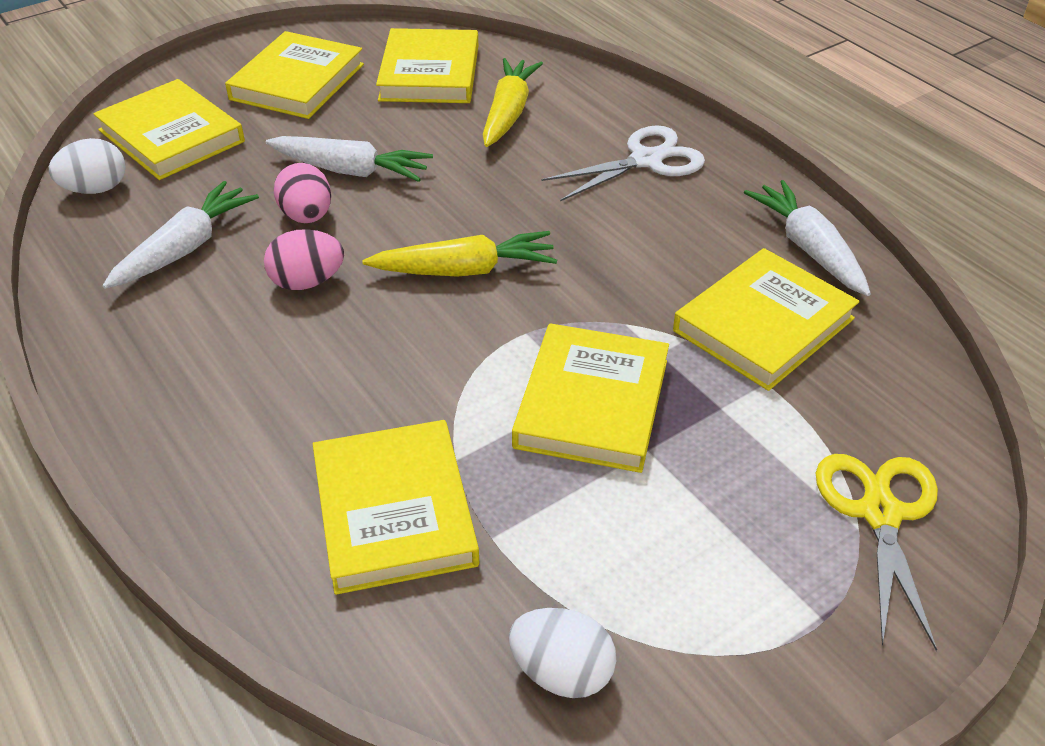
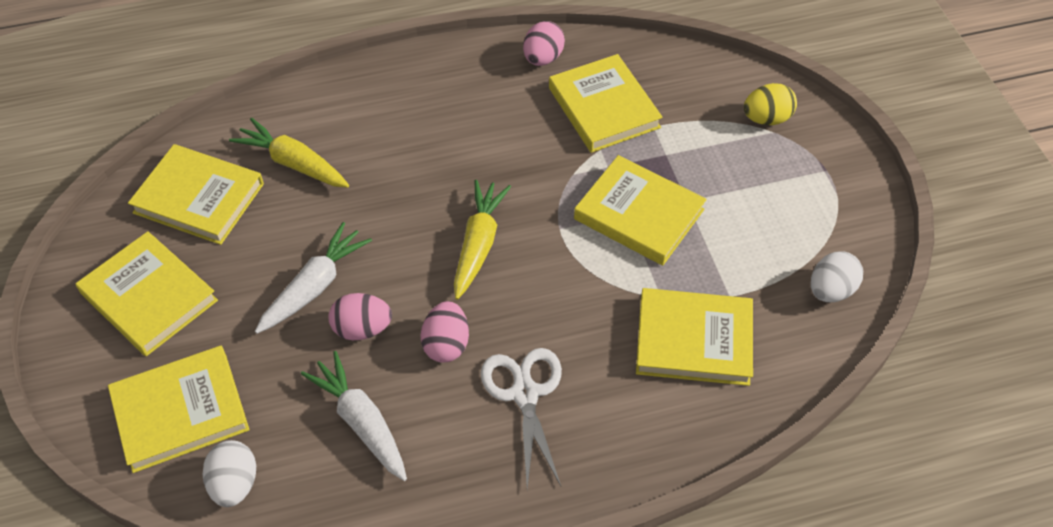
camera: 70 degrees left, 10 degrees up
(646, 160) = (404, 103): white scissors -> white scissors (525, 394)
(808, 248) = (543, 58): white carrot -> pink egg
(880, 513) = (766, 119): yellow scissors -> yellow egg

